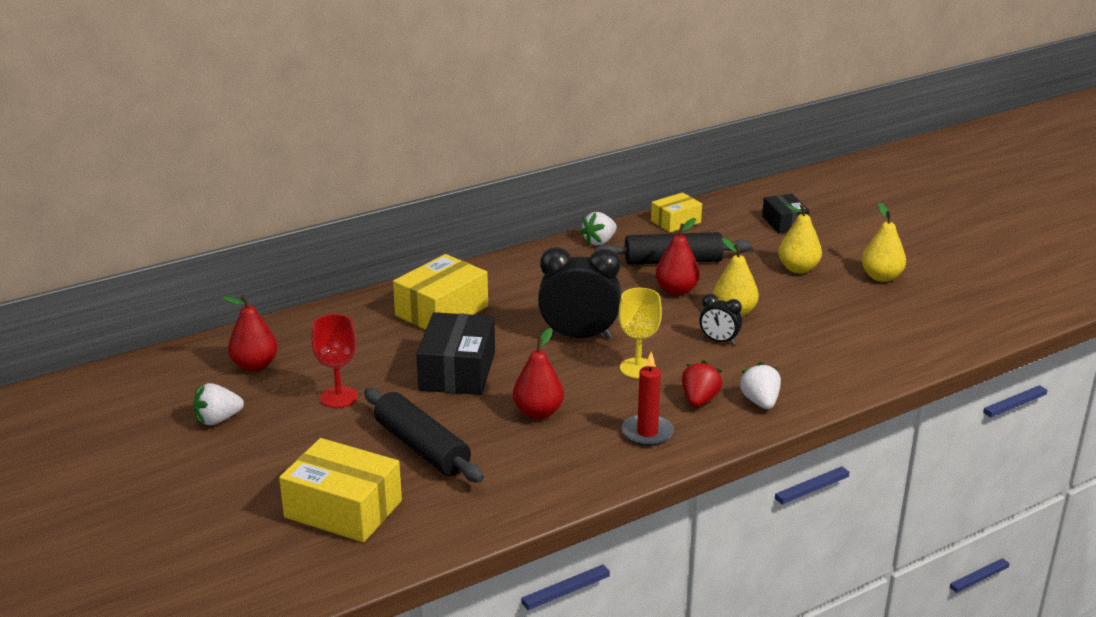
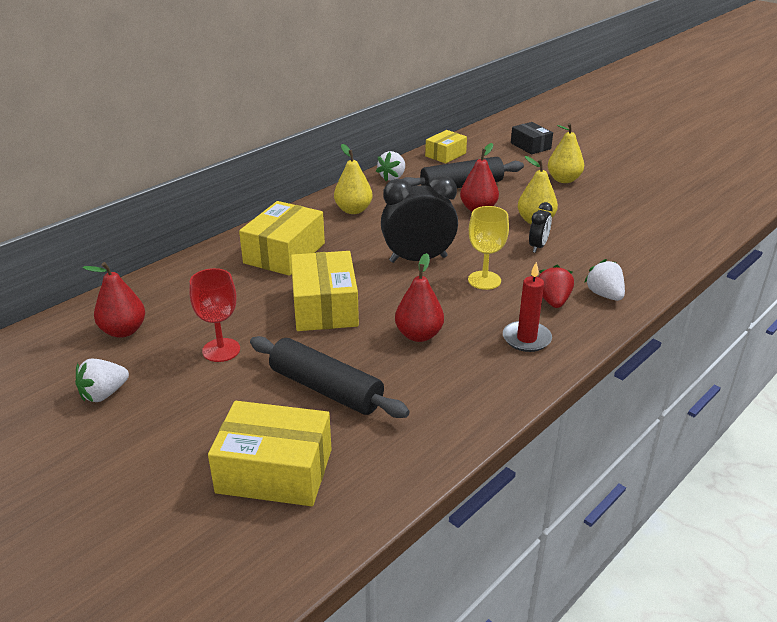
camera: 15 degrees left, 5 degrees up
(457, 371) = (325, 307): black box -> yellow box
(719, 341) = (538, 246): black clock -> black clock turned 75 degrees counterclockwise
(881, 277) = (630, 178): yellow pear -> yellow pear (353, 210)

